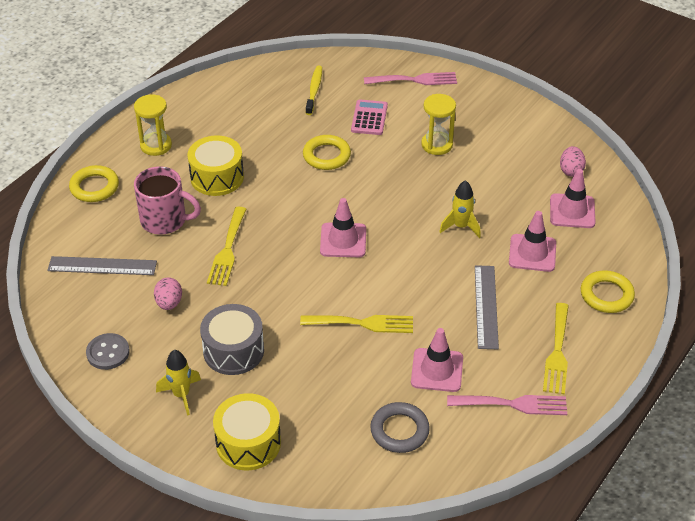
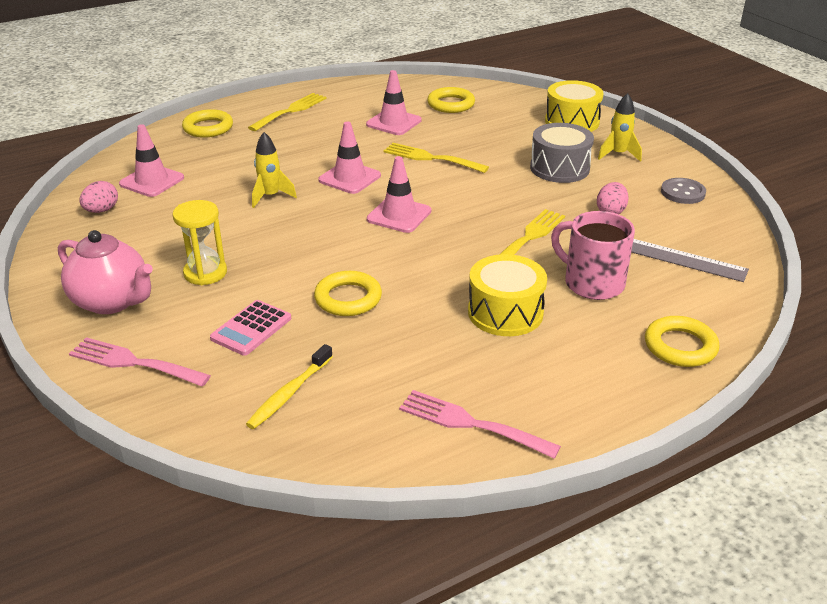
camera: 155 degrees left, 10 degrees down
(156, 145) = (575, 379): yellow hourglass -> none
(399, 430) = (451, 104): grey ring -> yellow ring
(471, 108) = (112, 301): none -> pink teapot
(486, 306) = (314, 144): grey ruler -> none
(513, 404) = (355, 98): pink fork -> pink fork (471, 424)
(532, 253) = (230, 164): pink traffic cone -> pink traffic cone (349, 178)

